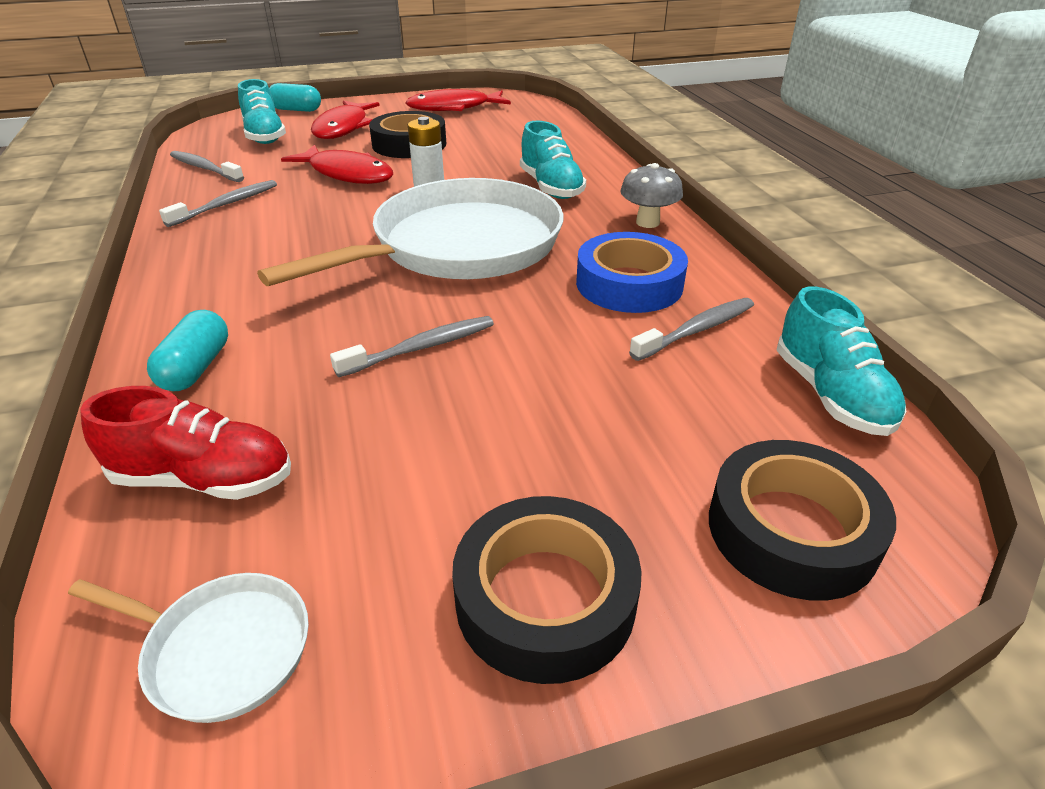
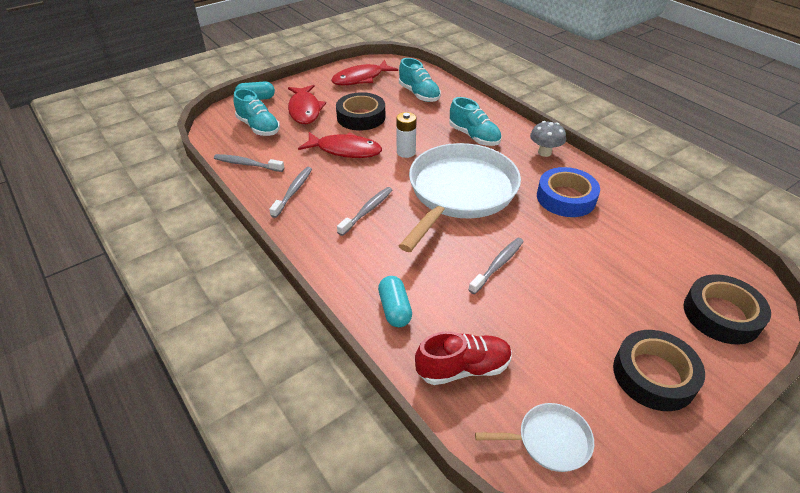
camera: 20 degrees left, 5 degrees up
(696, 330) = (617, 220): grey toothbrush -> grey toothbrush (367, 211)
(830, 394) = (695, 242): turquoise shoe -> turquoise shoe (419, 94)

